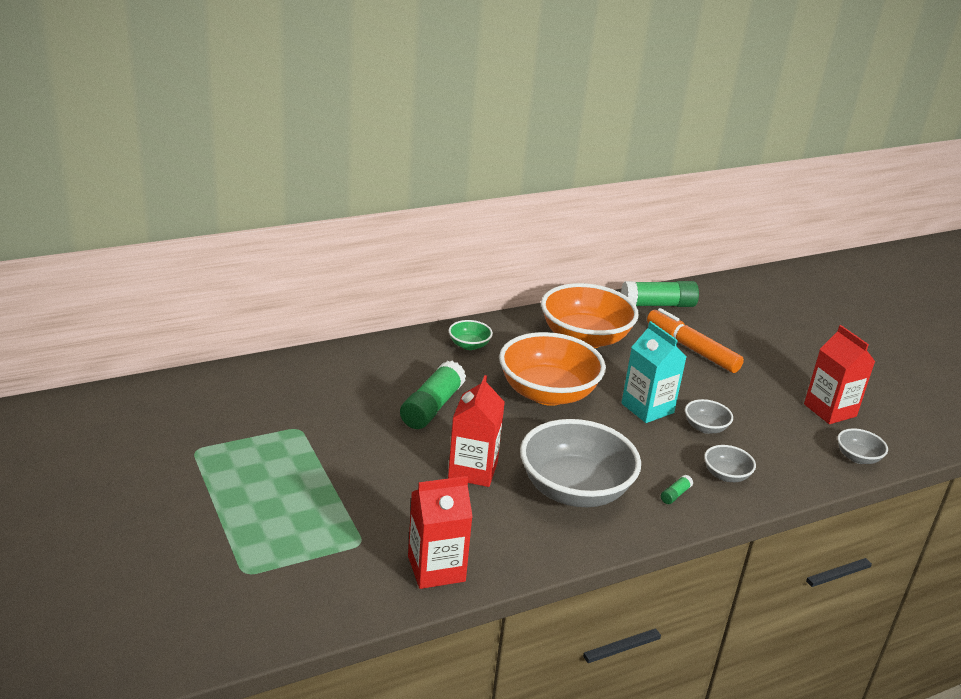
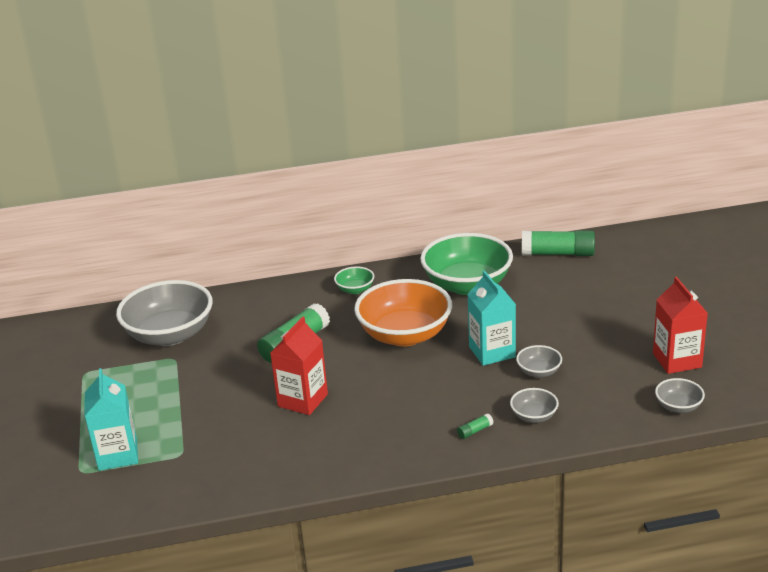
camera: 20 degrees right, 0 degrees up
(283, 548) = (118, 455): none -> turquoise carton
(436, 568) = (231, 479): red carton -> none
(575, 490) = (384, 422): grey bowl -> grey bowl (170, 335)
(585, 338) = (467, 285): orange bowl -> green bowl
(691, 348) = (568, 297): orange marker -> none

